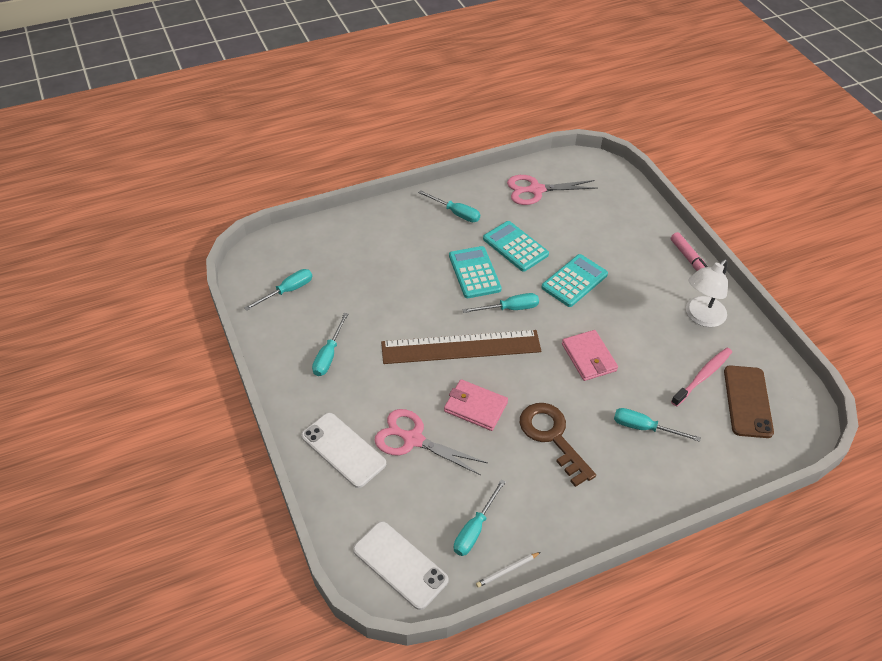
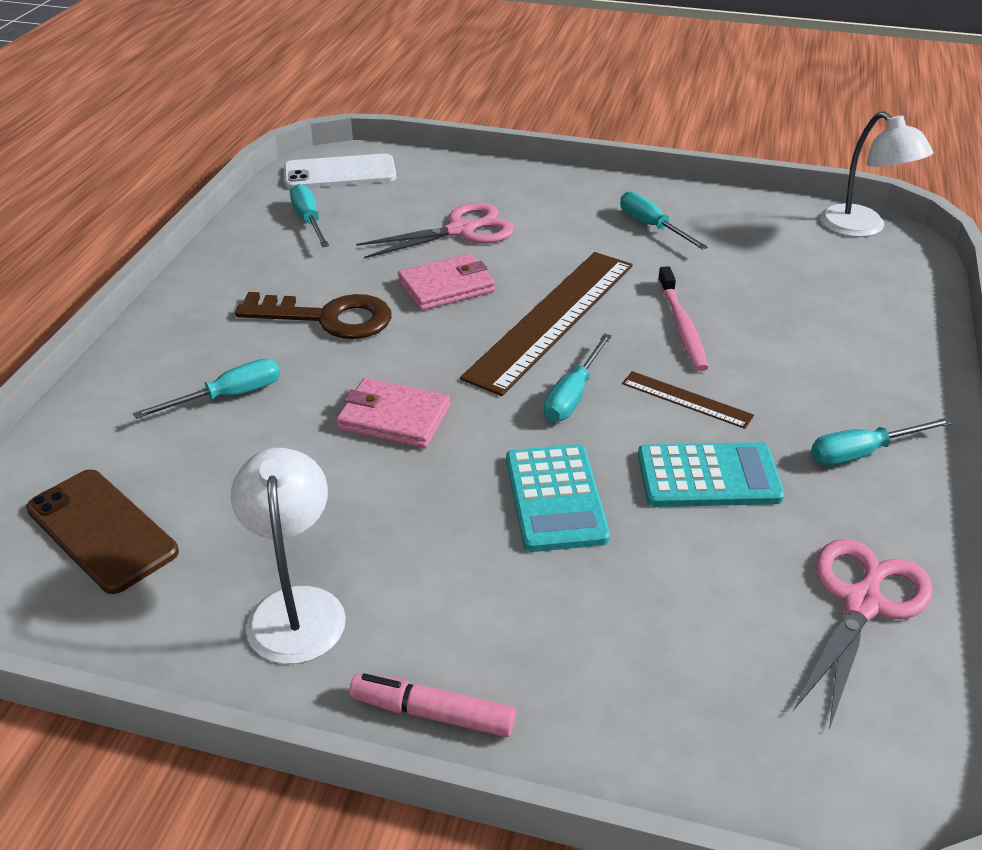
camera: 130 degrees right, 10 degrees down
(255, 271) = (862, 228): none -> white lamp
(287, 291) = (800, 237): turquoise screwdriver -> none
(343, 450) = (505, 190): white phone -> none
(474, 273) = (686, 399): turquoise calculator -> brown ruler
(507, 570) = (243, 218): white pencil -> none
(702, 376) = (205, 513): pink toothbrush -> pink toothbrush (681, 326)

